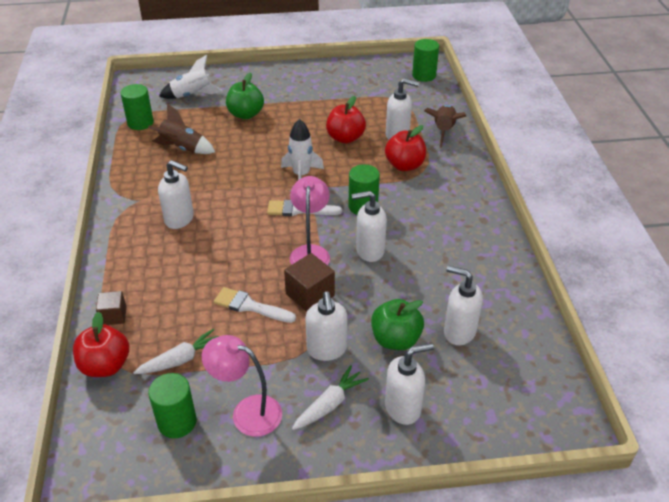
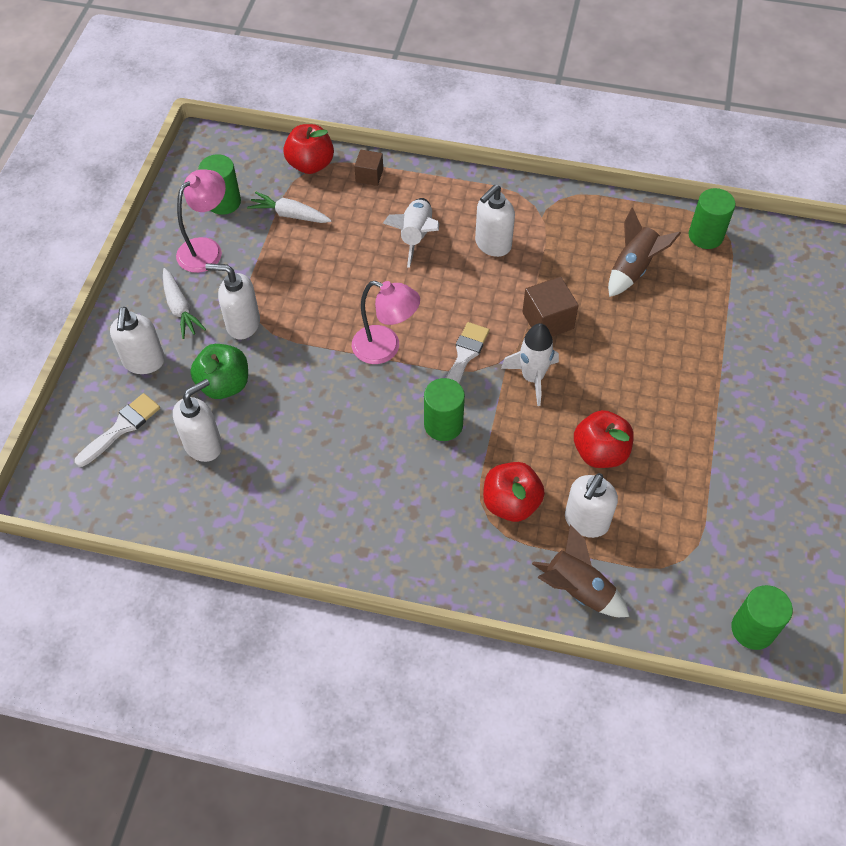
camera: 110 degrees right, 15 degrees up
(181, 360) = (290, 215): white carrot -> white carrot turned 120 degrees clockwise
(192, 95) = (762, 299): white rocket -> white rocket (416, 236)
(245, 114) = (696, 350): green apple -> none
(250, 306) = (330, 278): white brush -> white brush (121, 428)
(310, 295) = (321, 330): brown cube -> brown cube (548, 320)
(369, 251) = (362, 405): white soap dispenser -> none

